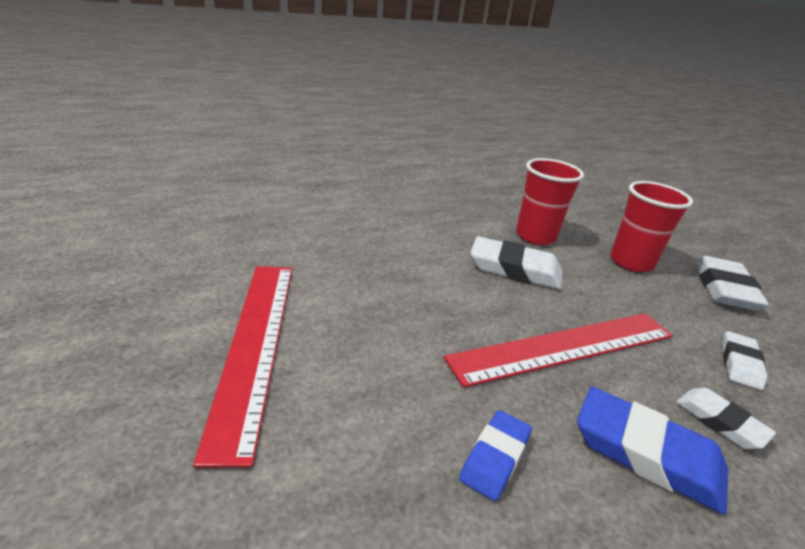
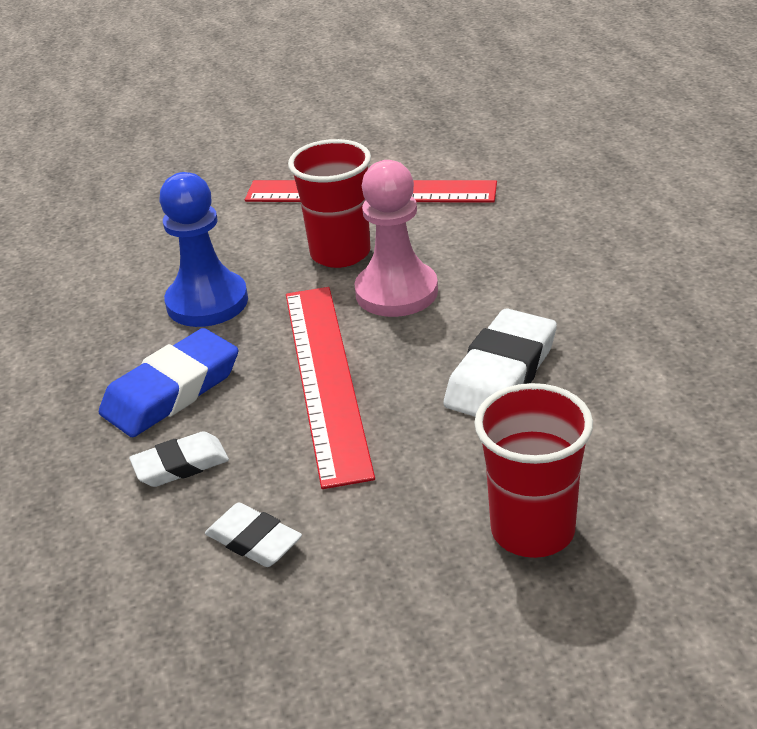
camera: 110 degrees right, 5 degrees up
(437, 316) = (396, 292): none -> pink pawn
(495, 457) = (207, 302): blue eraser -> blue pawn
(535, 236) = (617, 422): red cup -> red cup (340, 253)
(724, 289) = (438, 642): white eraser -> none

